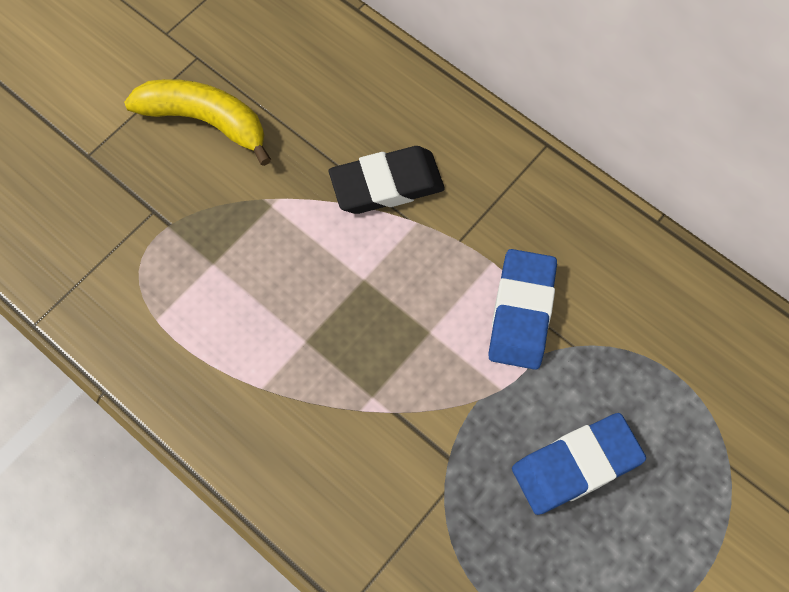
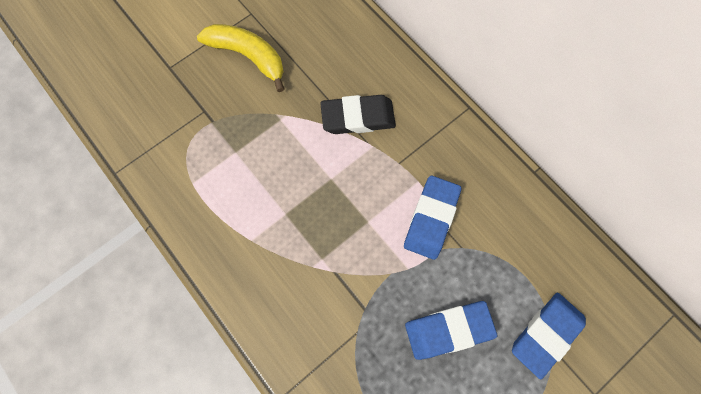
camera: 10 degrees right, 5 degrees up
(715, 446) = (546, 334): none -> blue eraser

